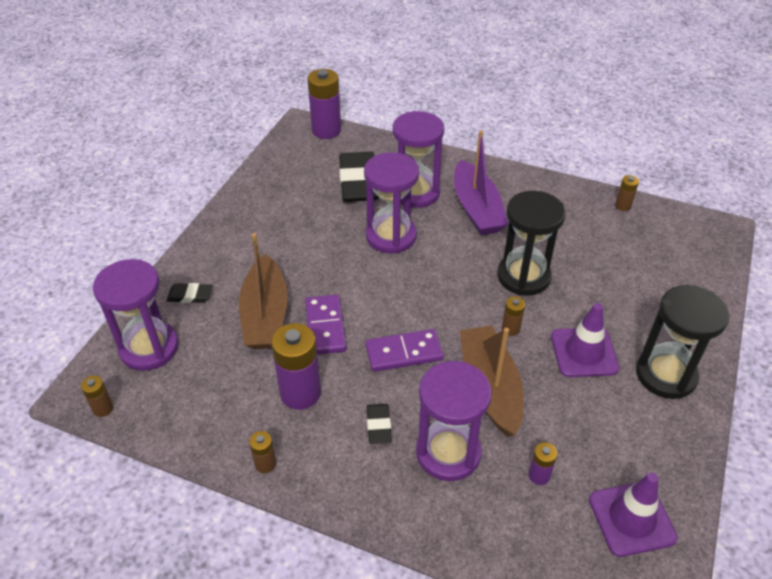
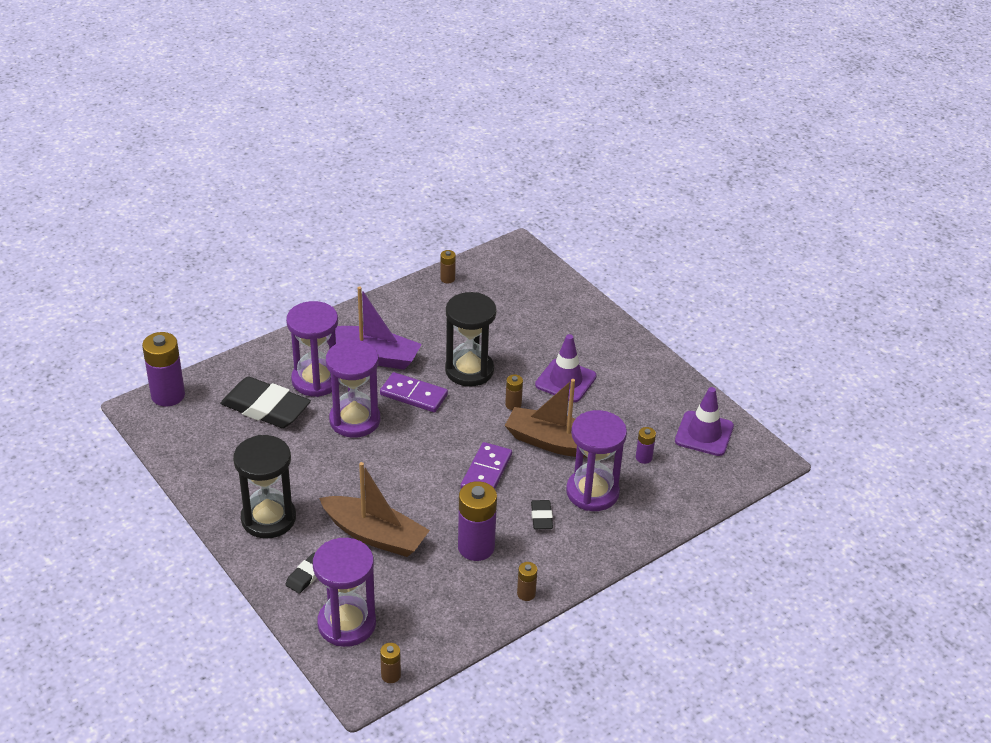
camera: 60 degrees left, 5 degrees down
(325, 326) = (421, 504): purple domino -> purple domino (414, 395)
(379, 425) = (541, 517): black eraser -> black eraser turned 60 degrees clockwise
(665, 375) = (615, 354): black hourglass -> black hourglass (268, 518)

